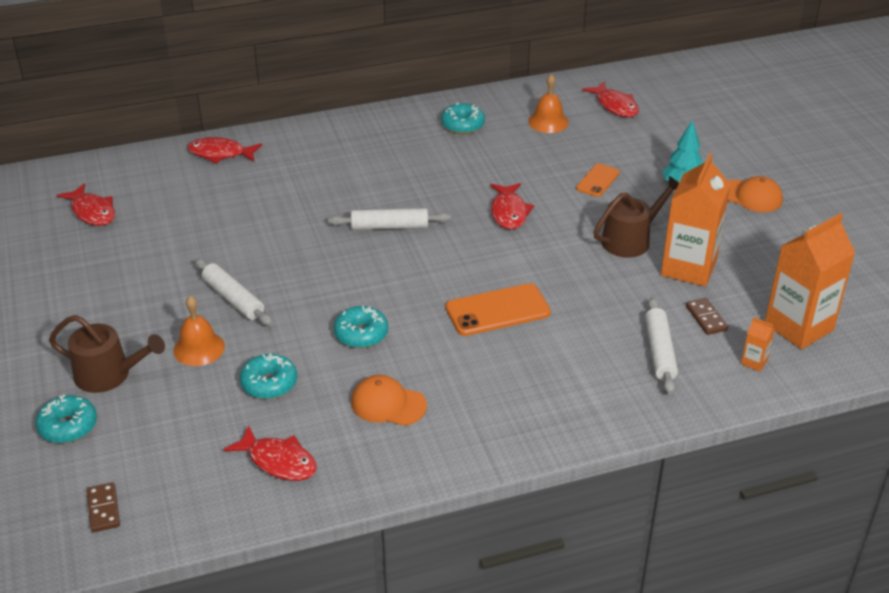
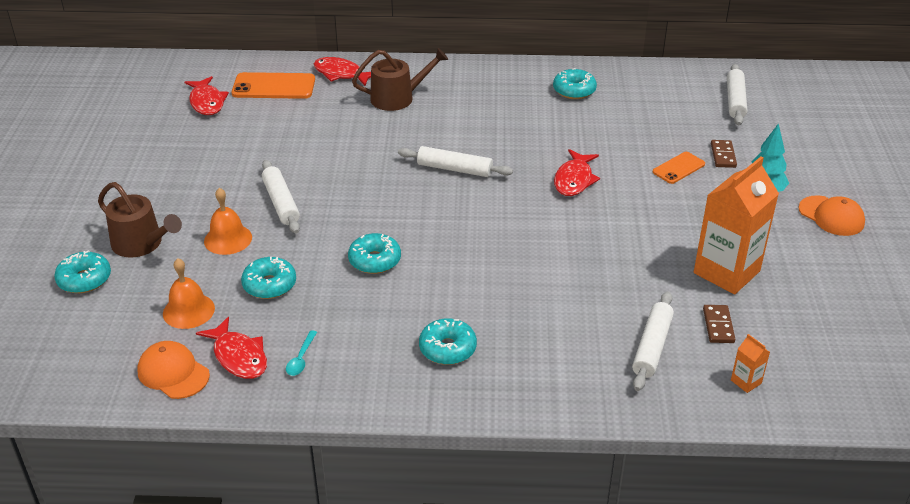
camera: 20 degrees right, 0 degrees up
(104, 509) = (72, 358): brown domino -> brown domino (723, 155)
(342, 447) = (301, 359): none -> turquoise spoon
(388, 404) = (363, 330): orange cap -> orange cap (173, 373)
(478, 401) = (447, 349): none -> turquoise donut
(497, 310) = (513, 269): orange phone -> orange phone (274, 86)
(548, 122) = (659, 103): orange bell -> orange bell (188, 311)
(615, 106) = (735, 101): red fish -> white rolling pin
(630, 240) = (681, 231): brown watering can -> brown watering can (397, 98)
(798, 327) = (813, 358): orange carton -> none

